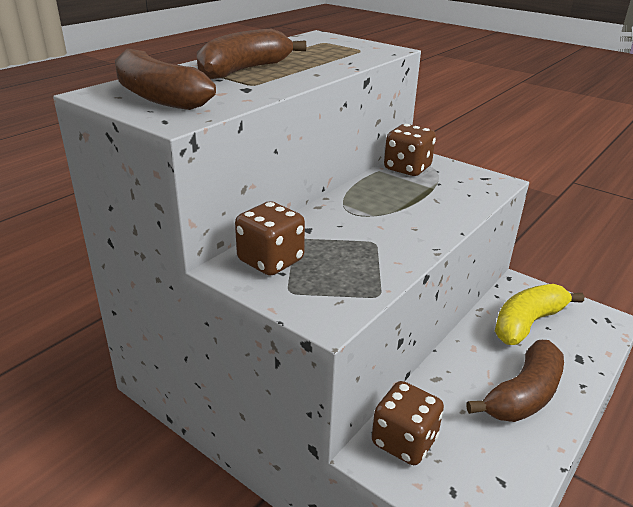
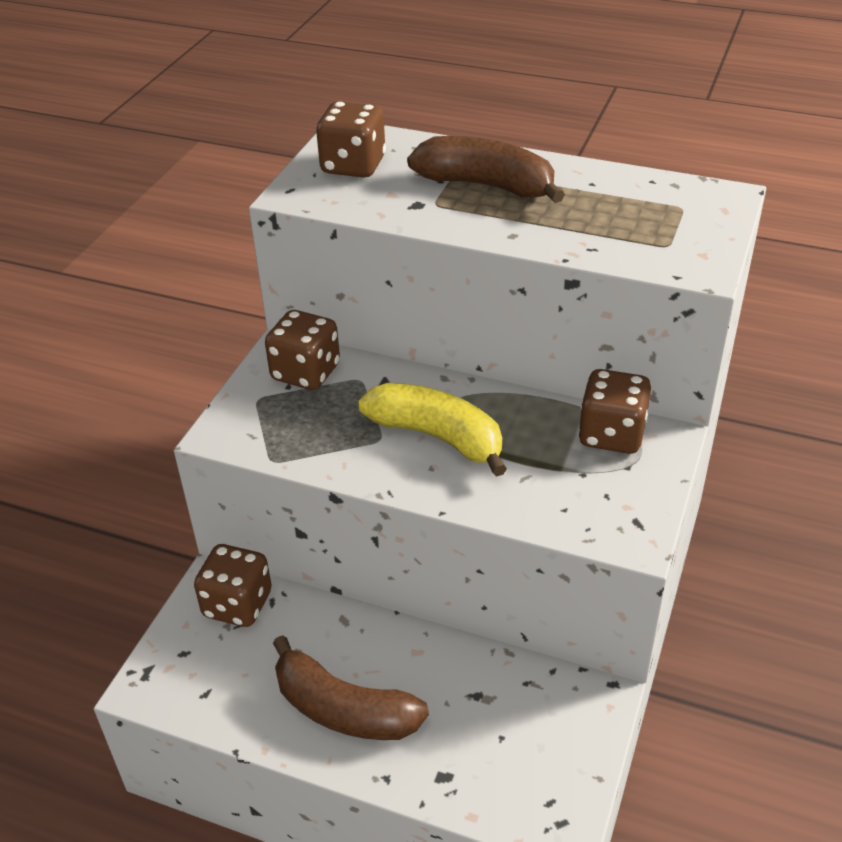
camera: 75 degrees right, 10 degrees up
(158, 97) = (353, 166): brown banana -> brown dice
(528, 323) = (500, 711): yellow banana -> yellow banana (437, 437)

